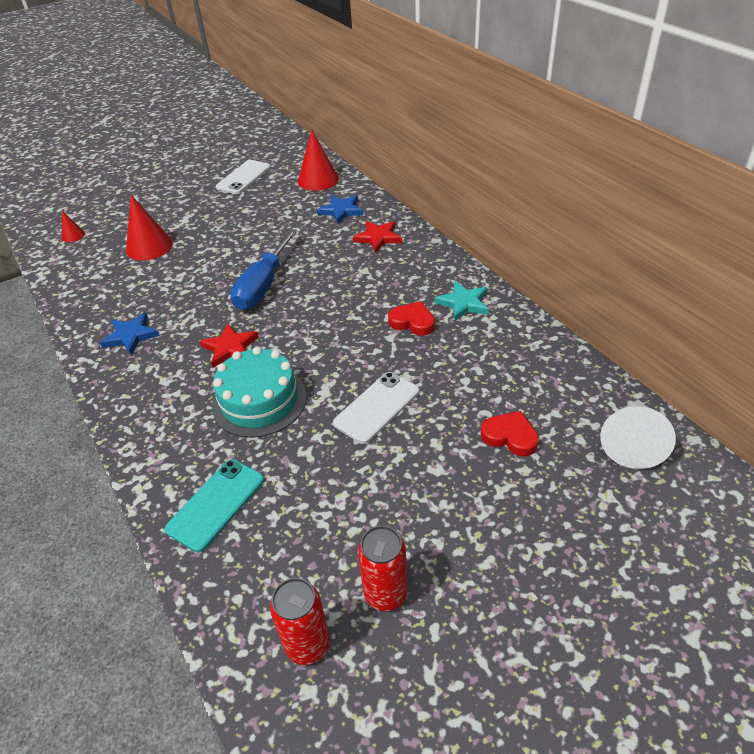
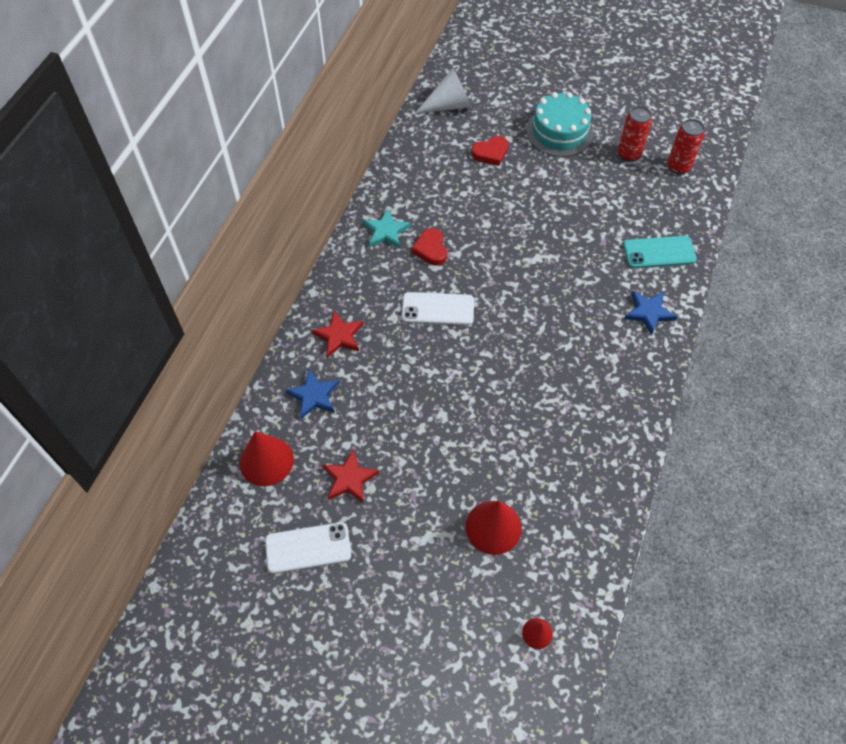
camera: 130 degrees left, 15 degrees up
(131, 336) = (600, 424): blue star -> blue star (648, 312)
(230, 348) = (550, 343): red star -> red star (349, 479)
(259, 401) = (577, 287): turquoise cake -> turquoise cake (559, 132)
(263, 286) = (468, 376): blue screwdriver -> none
(376, 407) = (525, 223): white phone -> white phone (437, 309)
(510, 436) = (490, 153): red heart -> red heart turned 105 degrees counterclockwise

